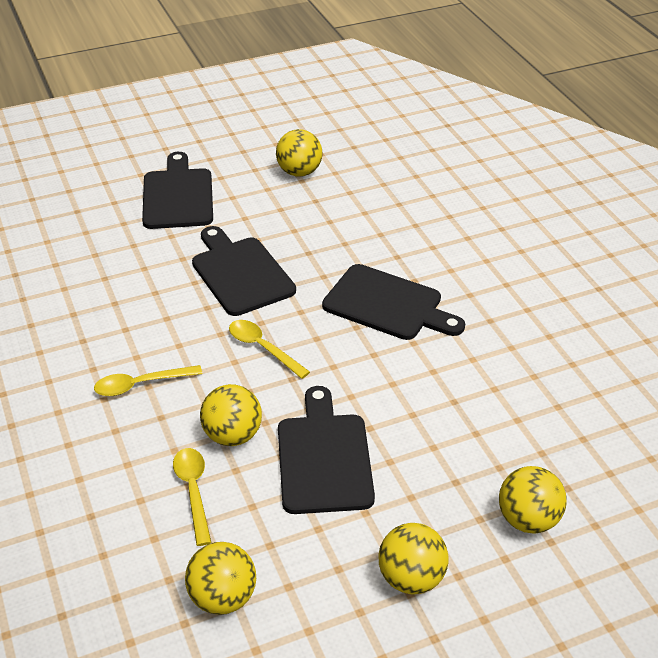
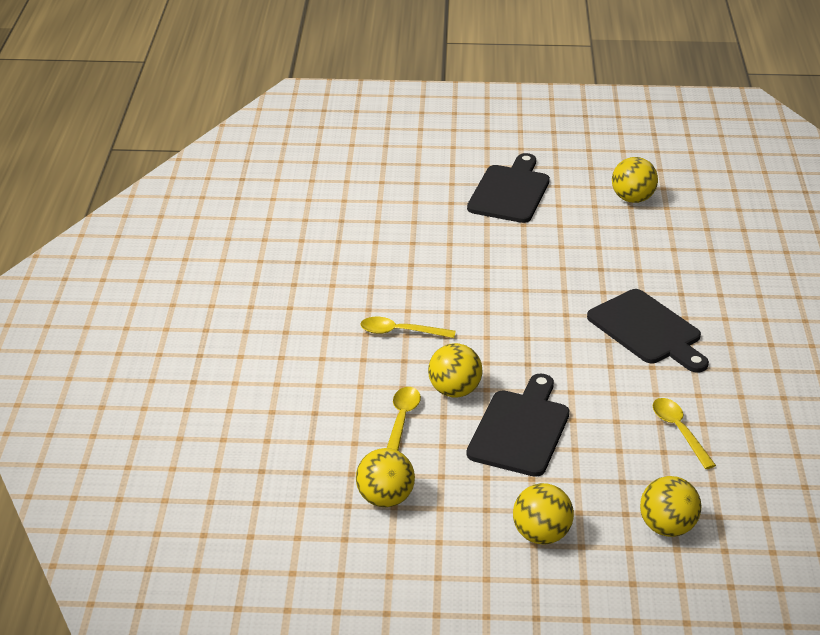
camera: 25 degrees right, 5 degrees down
(240, 273) = (530, 269): black cutting board -> none
(263, 348) = (516, 333): yellow spoon -> yellow spoon (679, 431)

